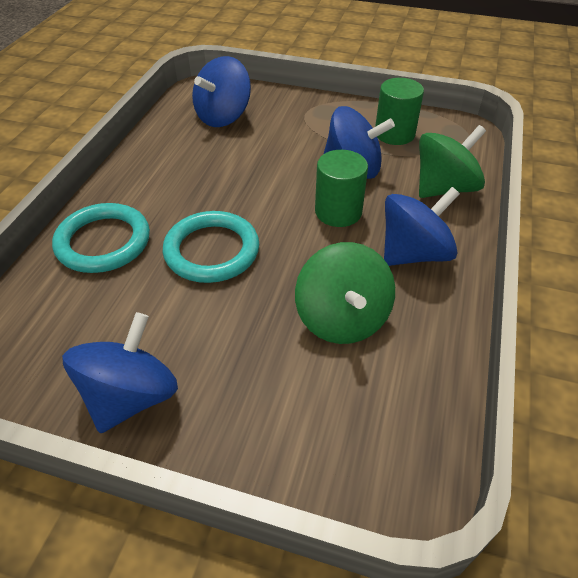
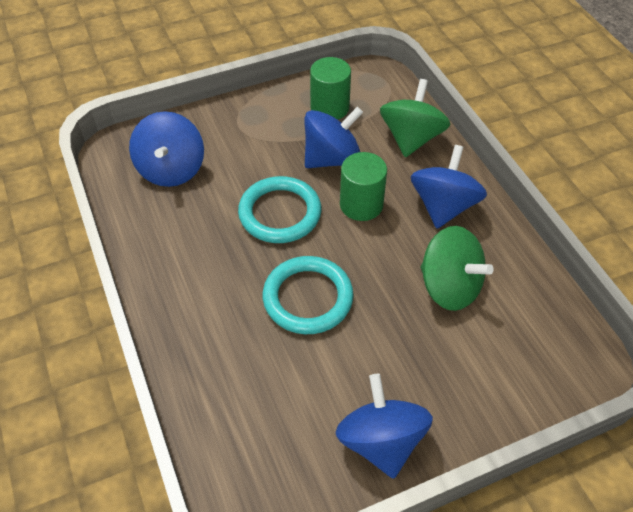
camera: 40 degrees left, 5 degrees up
(103, 242) = (214, 349): turquoise ring -> turquoise ring (280, 213)

